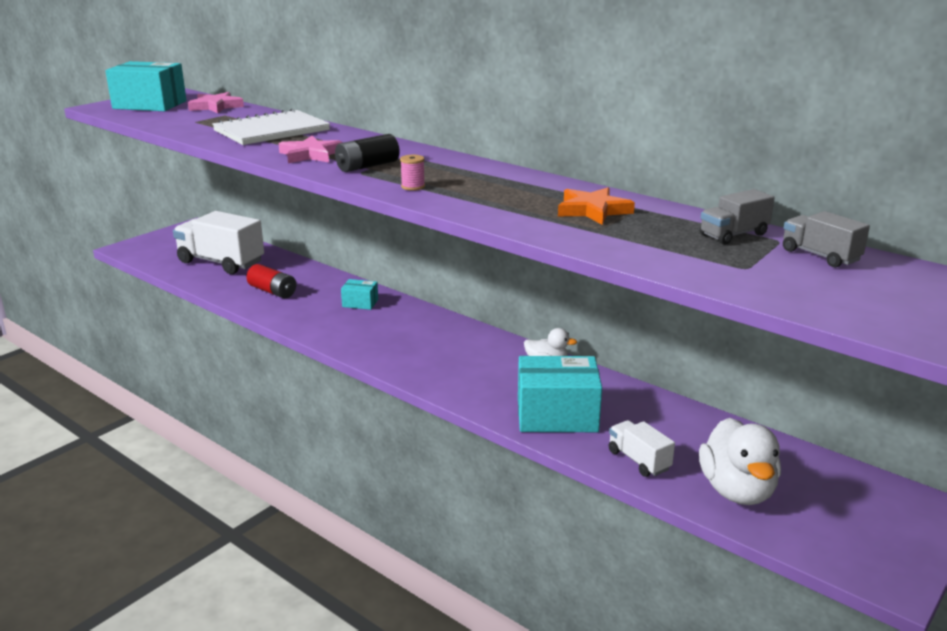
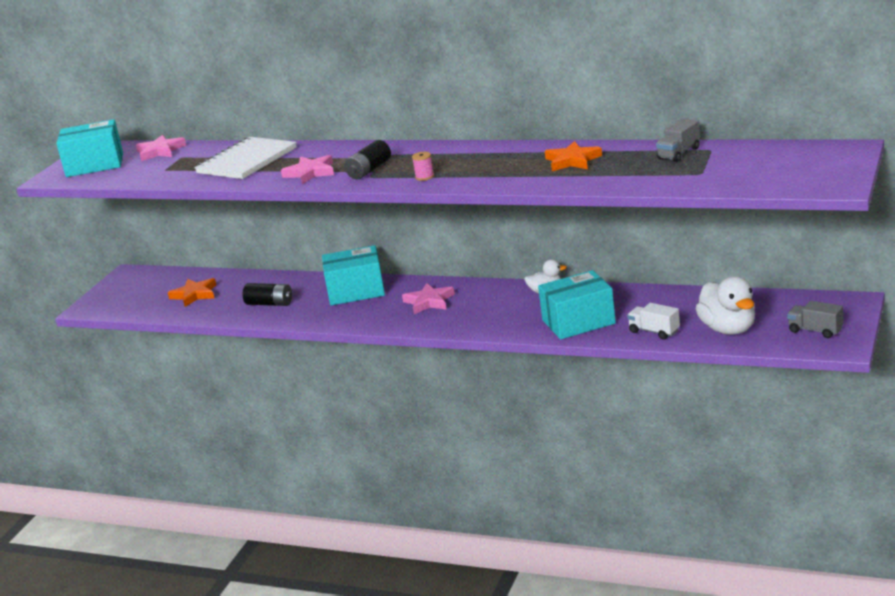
camera: 15 degrees left, 0 degrees up
(221, 262) = (194, 295): white truck -> orange star
(272, 291) = (269, 304): red battery -> black battery
(360, 303) = (356, 291): turquoise box -> turquoise box, size x2.01
(418, 337) = (429, 301): none -> pink star
(820, 256) = (741, 153): grey truck -> grey truck (815, 330)

